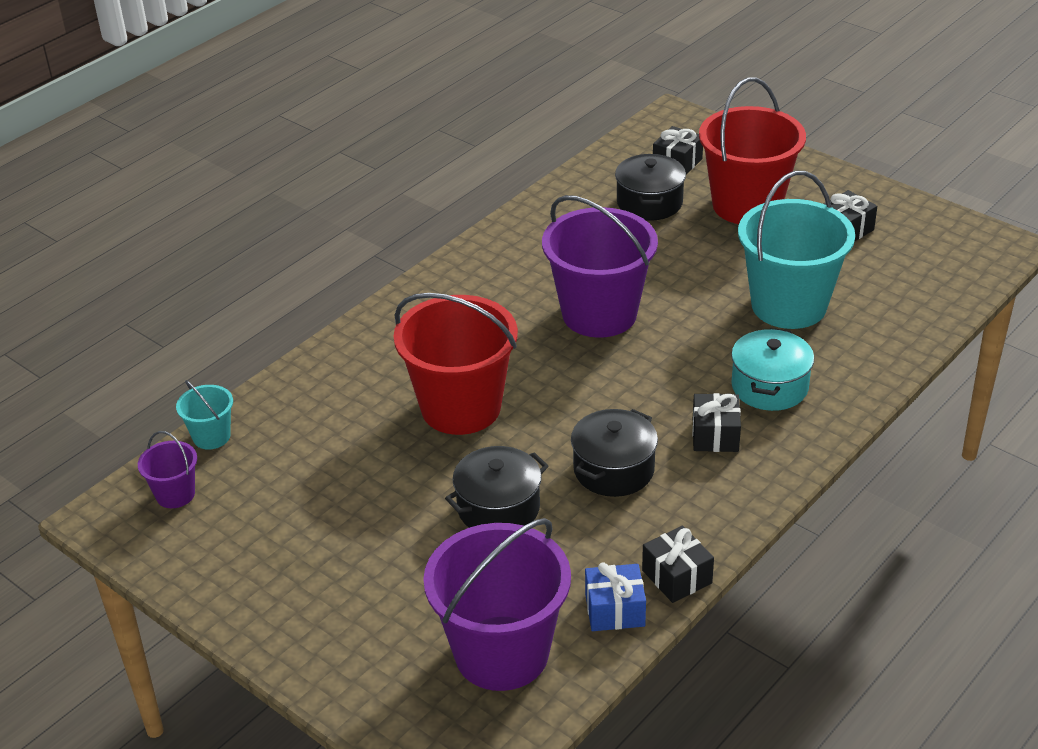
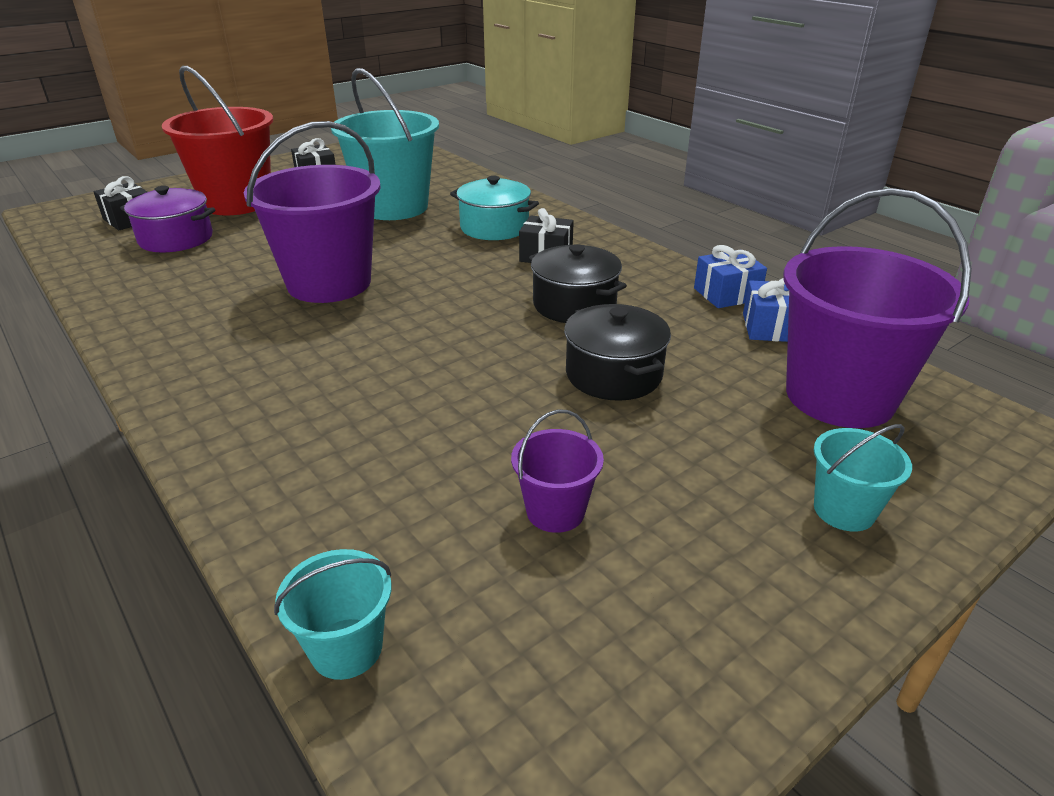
camera: 80 degrees left, 5 degrees down
(175, 494) = (486, 716): purple bucket -> purple bucket (555, 511)
(350, 643) = (844, 510): none -> turquoise bucket
(461, 407) = (427, 381): red bucket -> none
(649, 203) = (176, 239): black pot -> purple pot
(676, 576) = (726, 294): black gift -> blue gift

